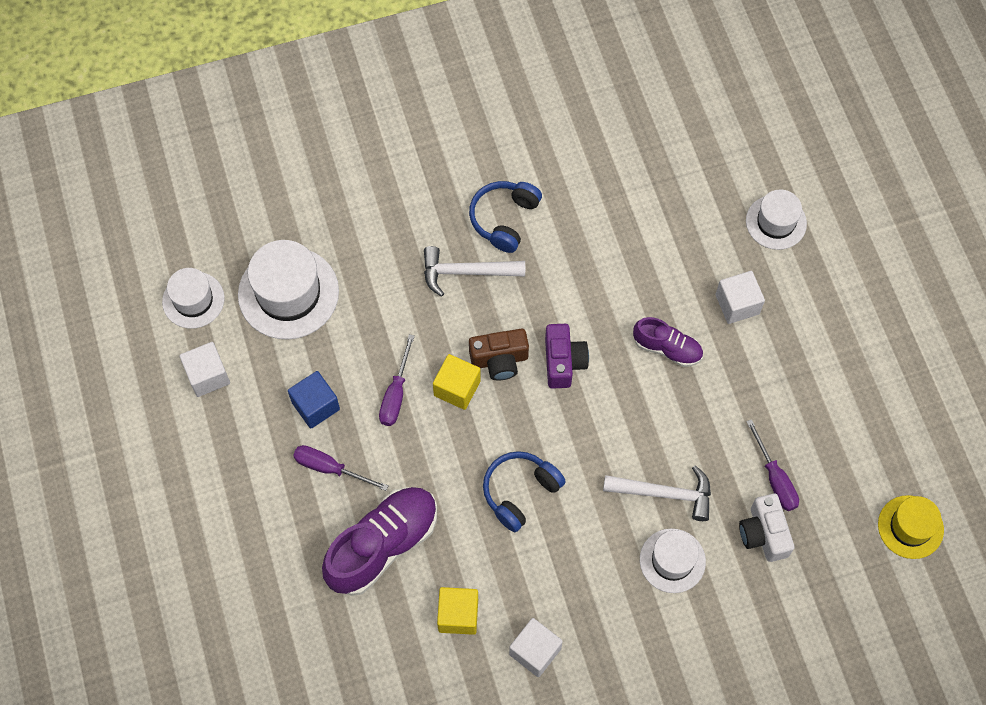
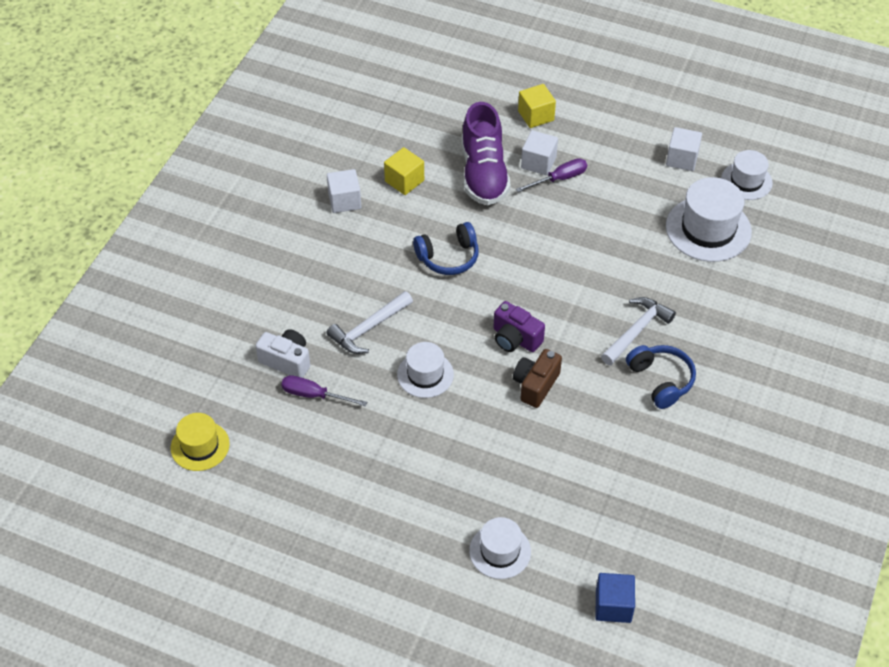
camera: 130 degrees right, 15 degrees down
(315, 406) = (610, 196): blue cube -> blue cube (613, 606)
(396, 394) = (579, 238): purple screwdriver -> none
(457, 388) = (552, 271): yellow cube -> yellow cube (536, 116)
(499, 360) = (551, 306): brown camera -> brown camera (535, 385)
(520, 492) = (448, 257): blue headphones -> blue headphones turned 75 degrees clockwise
(667, 348) = (467, 404): purple shoe -> none
(672, 560) = (323, 301): white hat -> white hat (425, 374)
(737, 304) = (458, 472): white cube -> white cube (538, 162)

